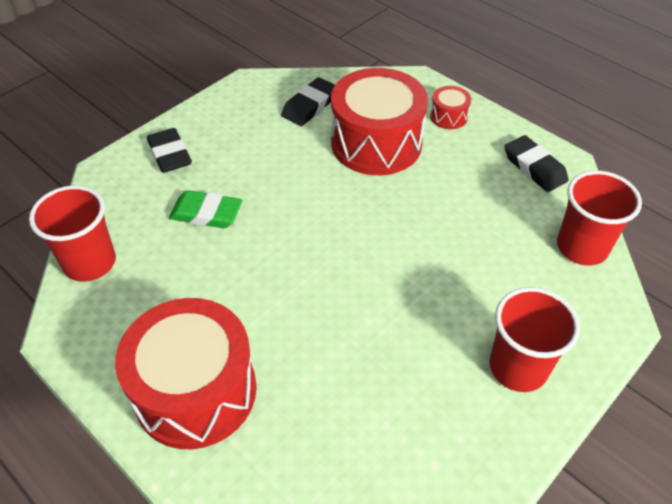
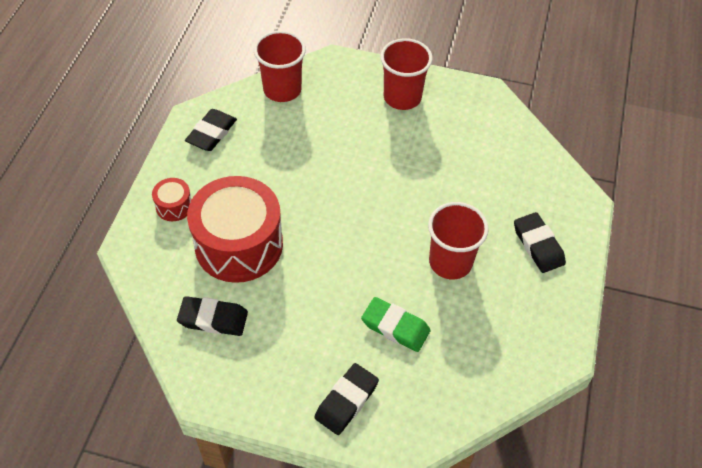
camera: 120 degrees left, 5 degrees up
(90, 263) = (497, 380): red cup -> red cup (450, 262)
(195, 391) = (538, 245): red drum -> black eraser
(206, 213) = (395, 327): green eraser -> green eraser turned 45 degrees counterclockwise

